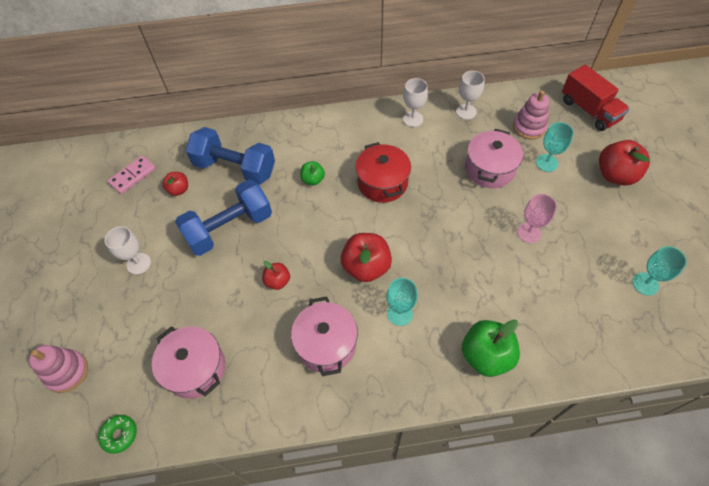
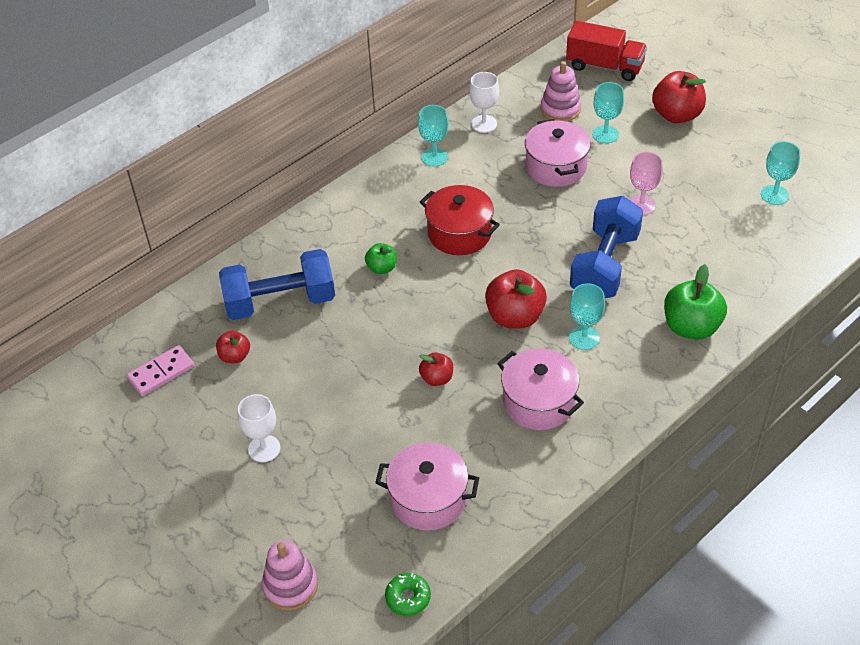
camera: 35 degrees left, 10 degrees down
(133, 176) = (161, 372): pink domino -> pink domino turned 45 degrees clockwise
(229, 228) = (335, 361): blue dumbbell -> blue dumbbell (605, 265)
(413, 119) = (434, 157): white goblet -> turquoise goblet

